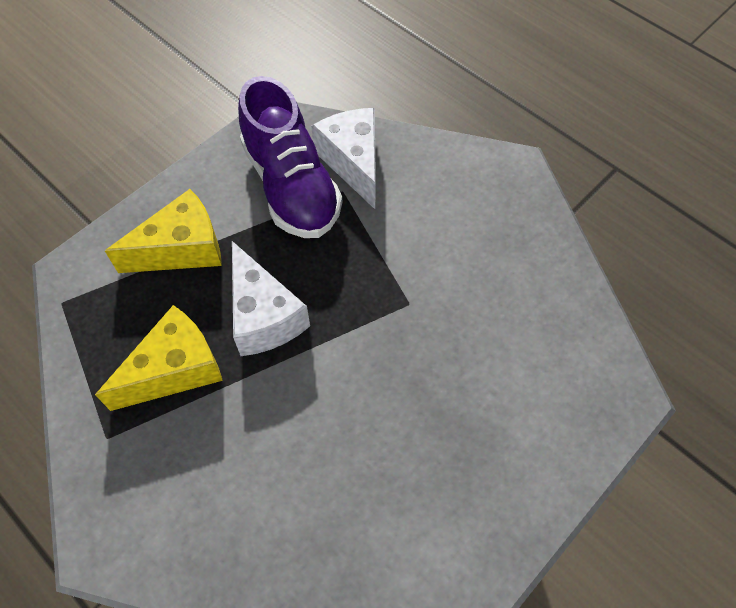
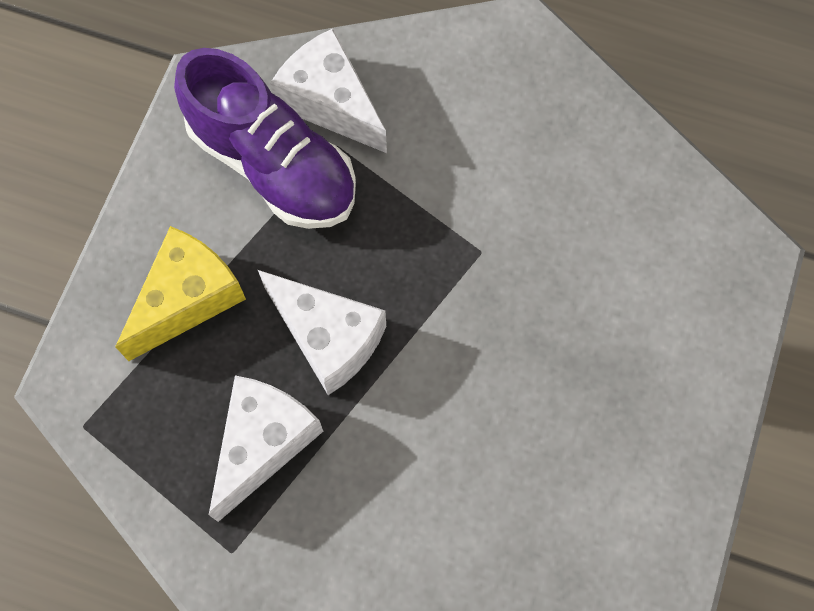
camera: 25 degrees left, 10 degrees up
(175, 369) = (263, 443): yellow cheese -> white cheese

